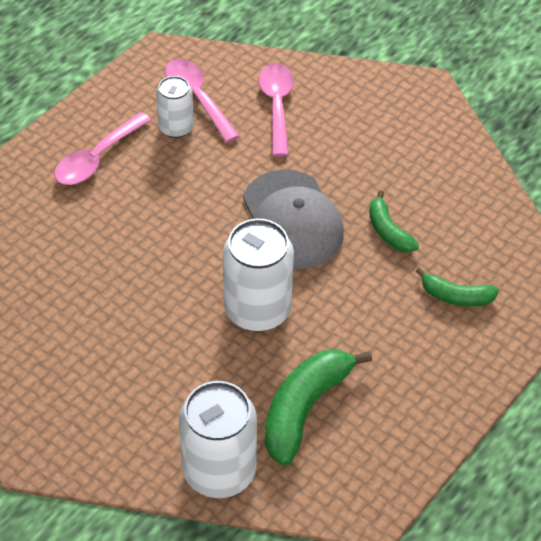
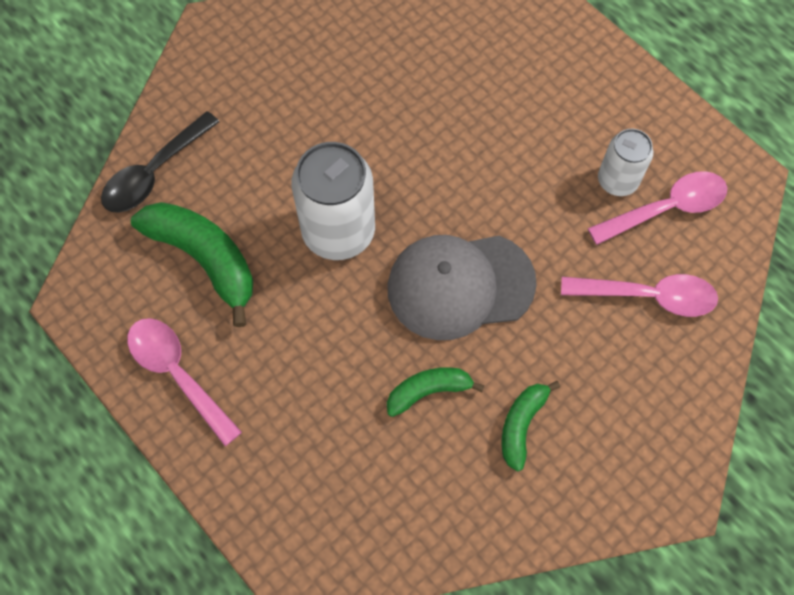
camera: 100 degrees right, 15 degrees up
(97, 158) = (575, 98): pink spoon -> pink spoon (178, 374)
(219, 471) = (154, 172): white can -> black spoon
(456, 296) = (317, 449): green banana -> green banana (521, 425)

